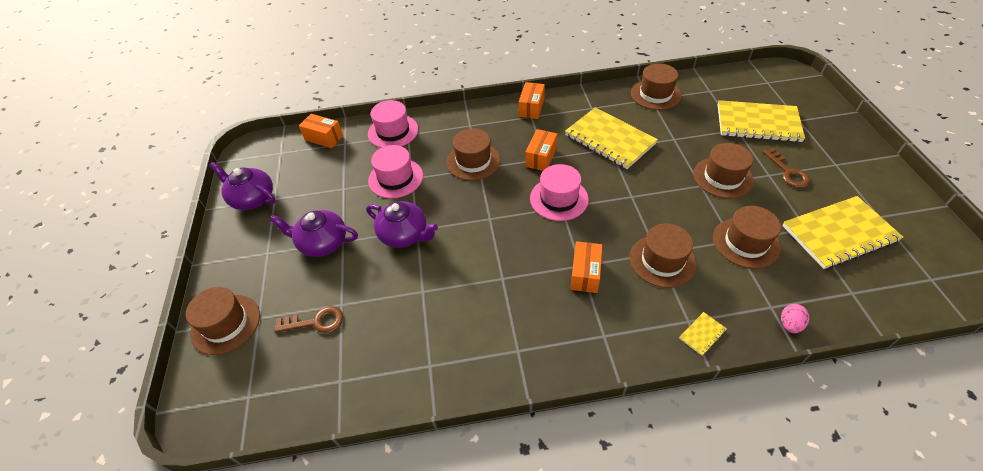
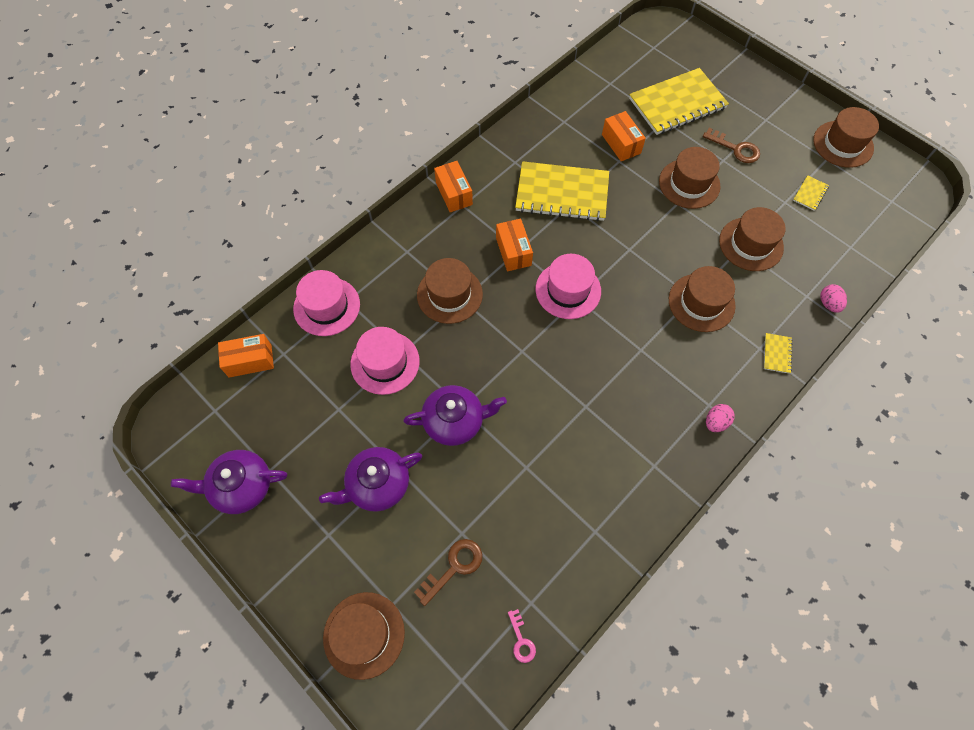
camera: 40 degrees left, 15 degrees up
(309, 401) = (521, 640): none -> pink key
(585, 274) = (650, 355): orange box -> orange box (621, 144)
(598, 352) = (715, 422): none -> pink egg
(655, 94) = (564, 113): brown hat -> brown hat (843, 144)
(839, 234) = (810, 194): yellow notebook -> yellow notebook, size x0.40

